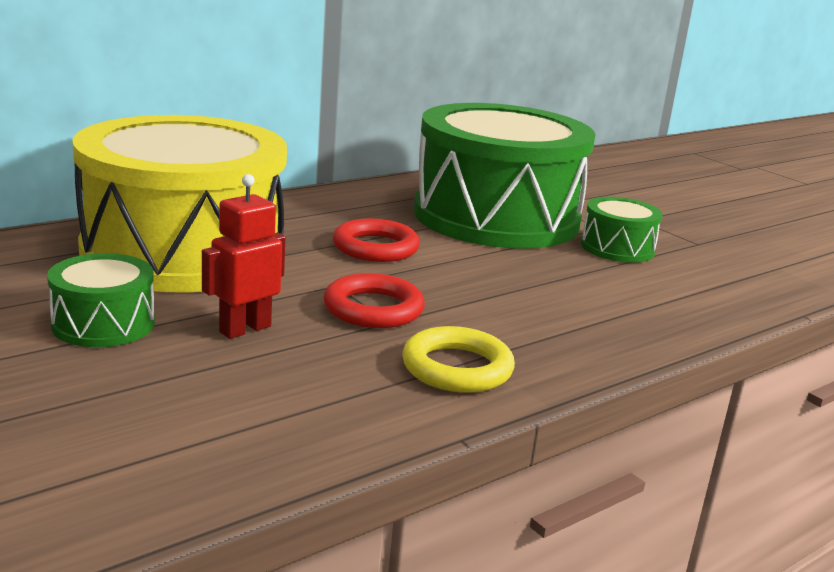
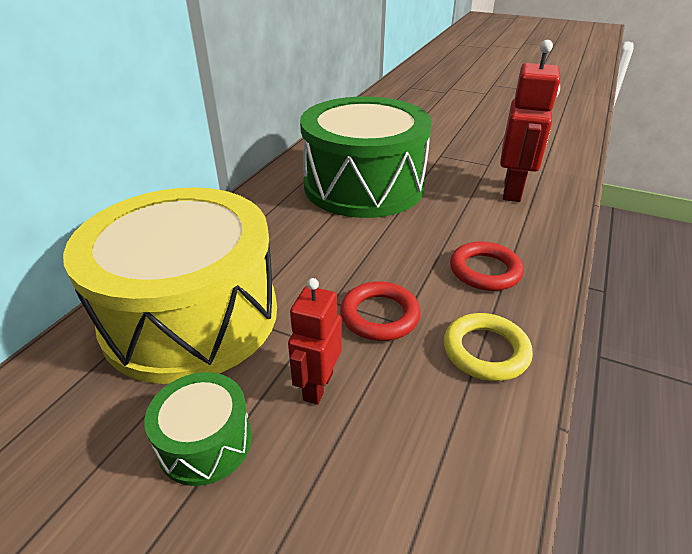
camera: 25 degrees left, 15 degrees up
(375, 247) = (321, 249): red ring -> red ring (485, 271)
(617, 248) = (455, 186): green drum -> none
(696, 272) = (513, 191): none -> red robot

